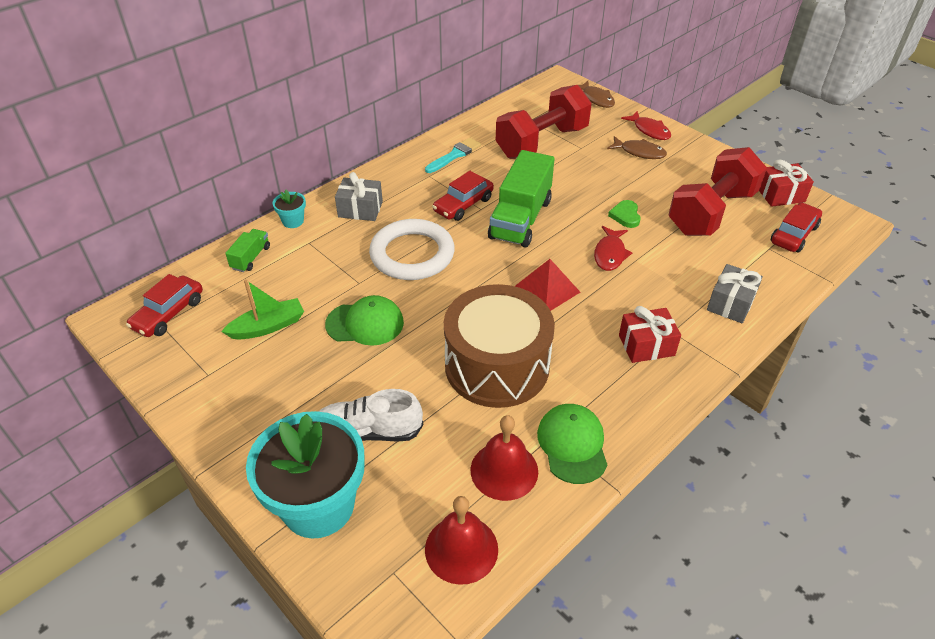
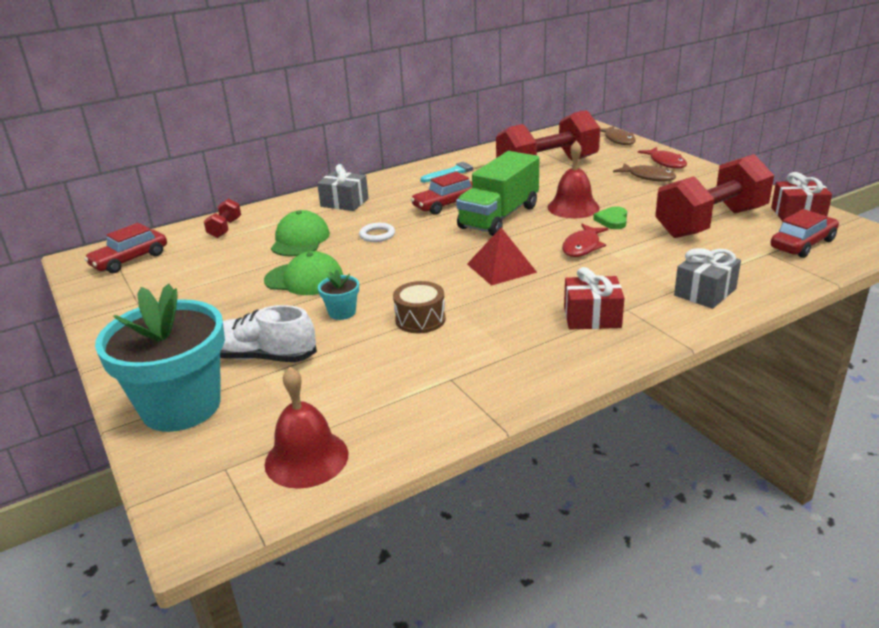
camera: 15 degrees right, 15 degrees down
(251, 258) = (225, 228): green truck -> red dumbbell
(268, 326) = (212, 274): green boat -> none
(293, 221) = (277, 207): turquoise flower pot -> turquoise flower pot (342, 312)
(412, 254) = (377, 235): white ring -> white ring, size x0.42
(497, 365) = (420, 319): brown drum -> brown drum, size x0.44
(504, 470) = (386, 400): red bell -> red bell (573, 207)
(572, 444) = (471, 388): green cap -> green cap (300, 240)

